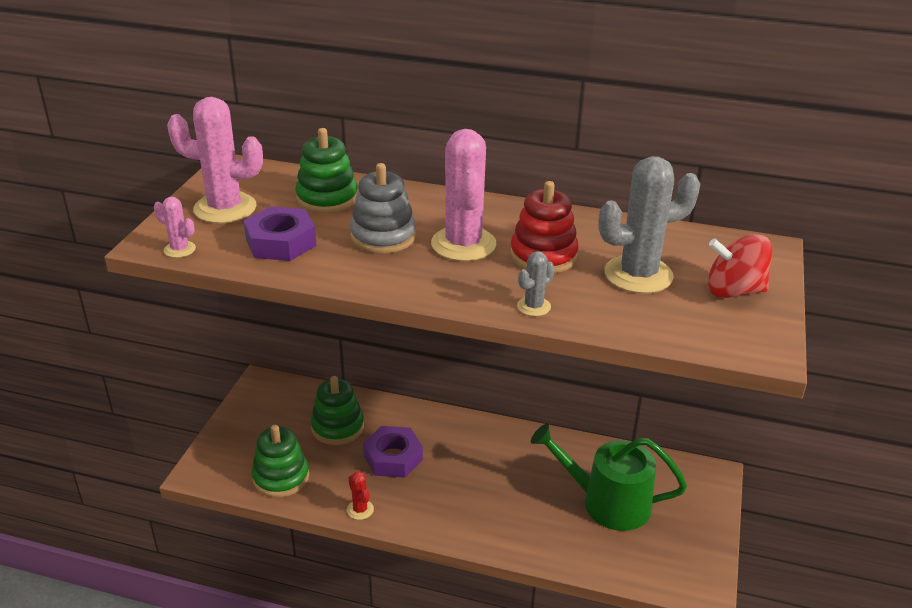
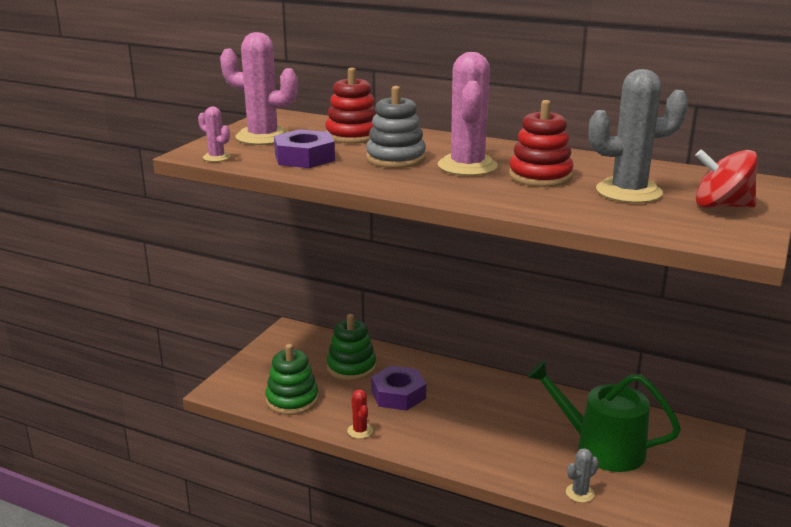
camera: 10 degrees right, 10 degrees down
(327, 198) = (353, 135): green stacking toy -> red stacking toy
(534, 306) = (523, 205): grey cactus -> grey cactus (580, 493)

